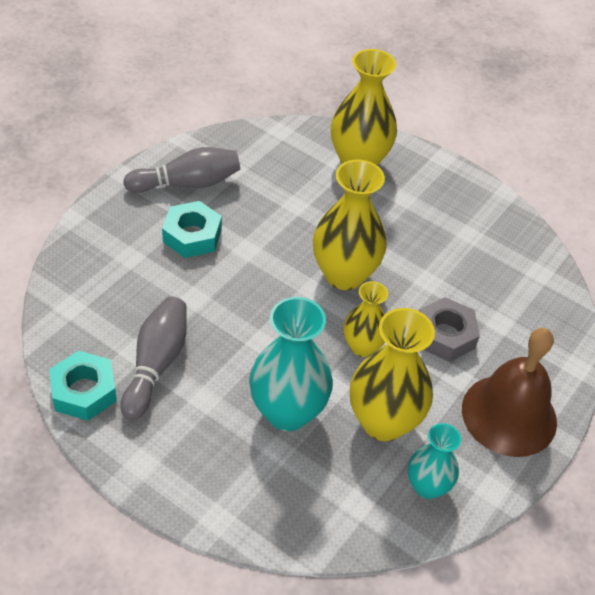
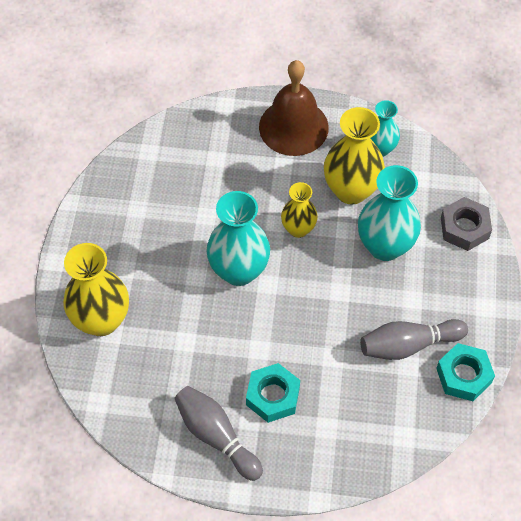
camera: 115 degrees left, 10 degrees up
(344, 275) = (239, 271): yellow vase -> turquoise vase
(445, 335) = (252, 185): grey nut -> grey nut (464, 228)

